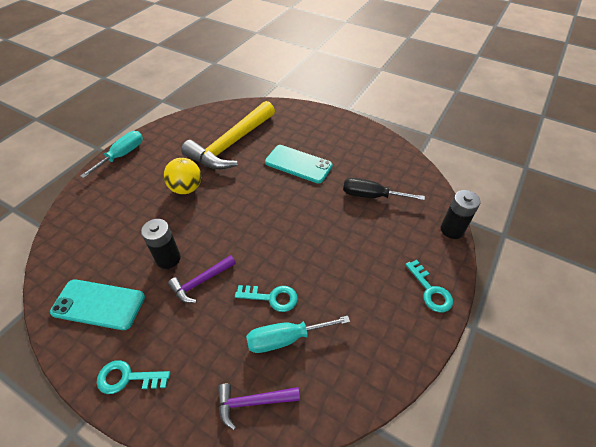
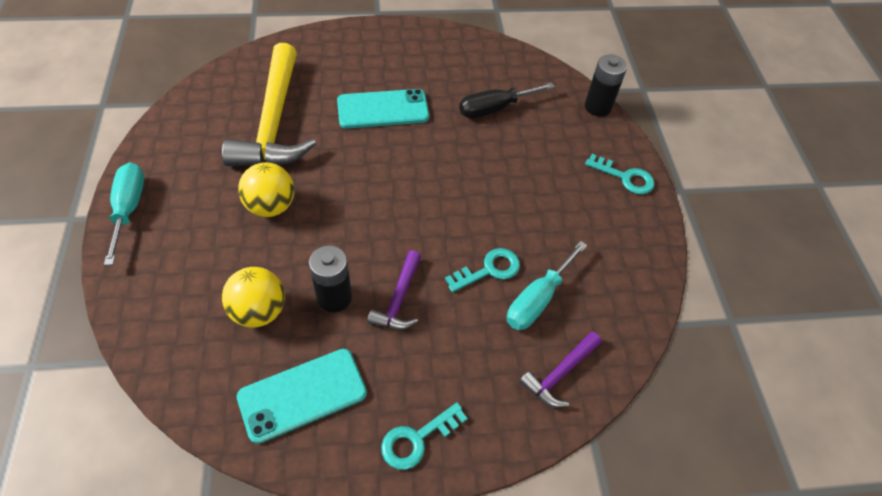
camera: 40 degrees left, 5 degrees up
(125, 242) = (259, 311): none -> yellow ball

